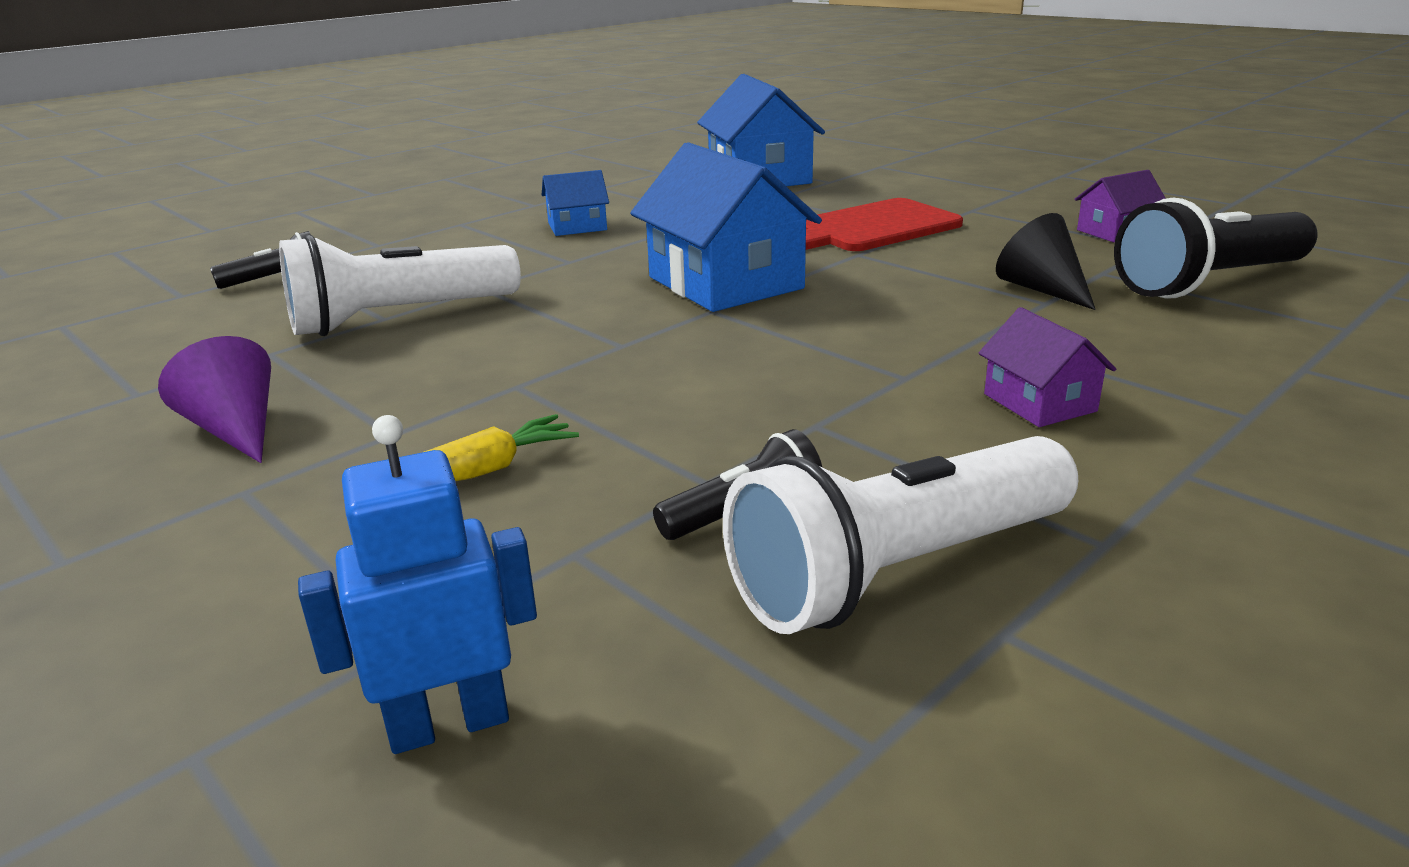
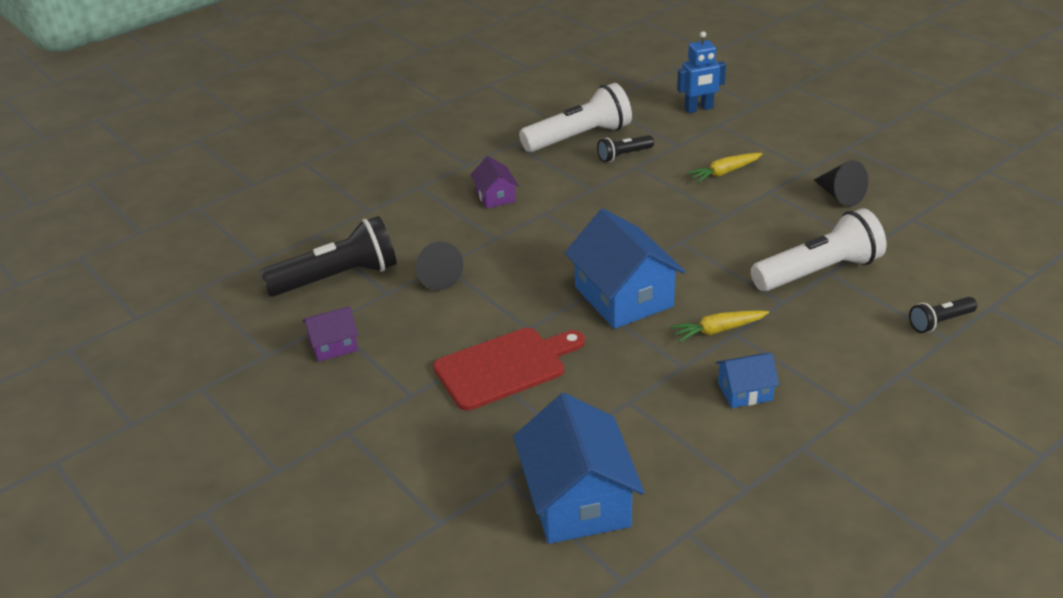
camera: 175 degrees left, 10 degrees up
(236, 430) = (839, 195): purple cone -> black cone
(591, 262) = (718, 330): none -> yellow carrot

